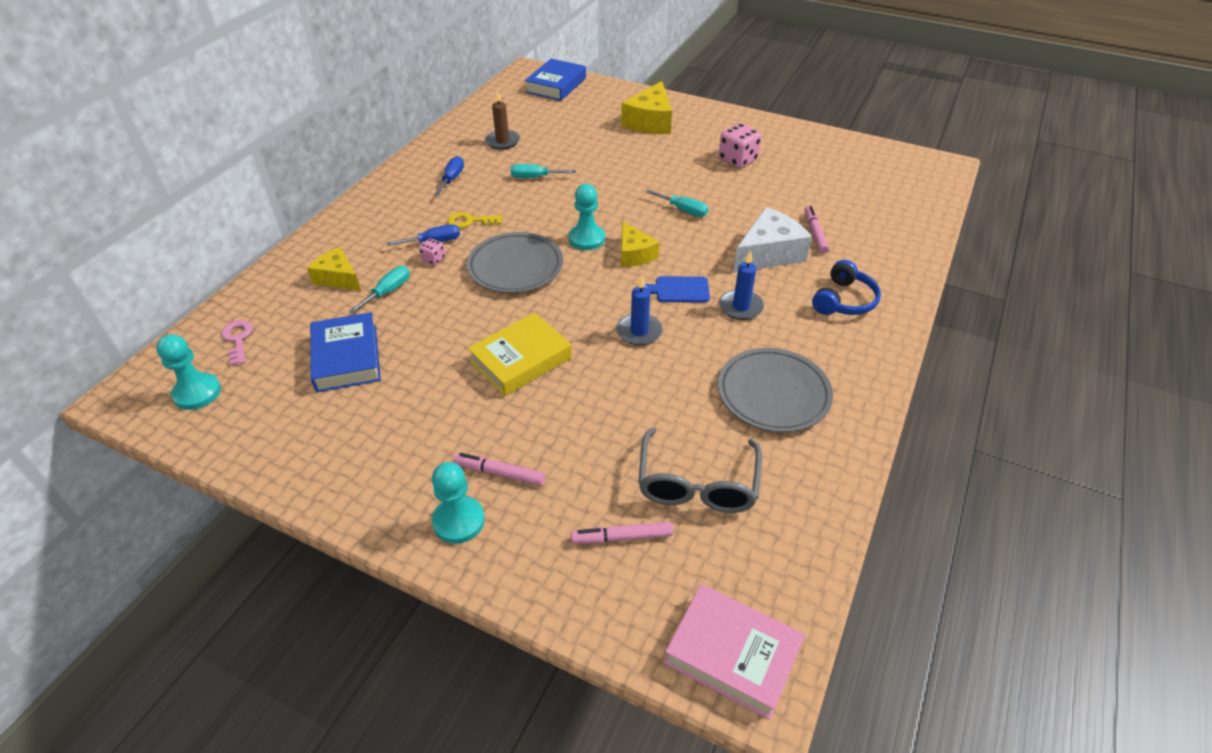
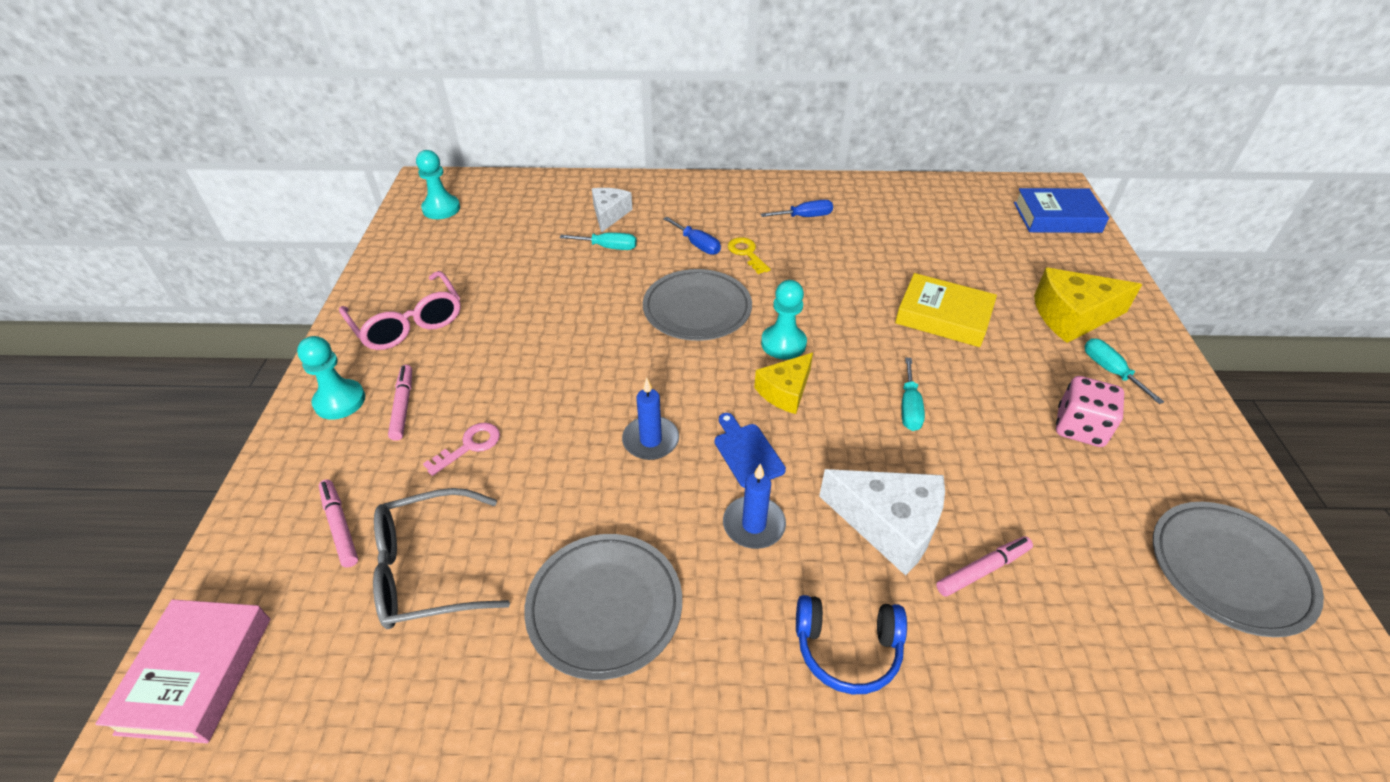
camera: 65 degrees right, 0 degrees up
(238, 339) = (507, 200): pink key -> pink key (469, 446)
(338, 278) = (609, 214): yellow cheese -> white cheese
(347, 358) = (511, 260): blue book -> none
(380, 451) = (408, 323): none -> pink glasses
(433, 259) = (671, 254): pink dice -> none
(502, 141) = (902, 222): brown candle -> none
(521, 360) = (559, 364): yellow book -> yellow book (943, 316)
(535, 177) = (859, 267): turquoise screwdriver -> turquoise screwdriver (1110, 371)
(849, 161) = (1229, 570): none -> grey plate

